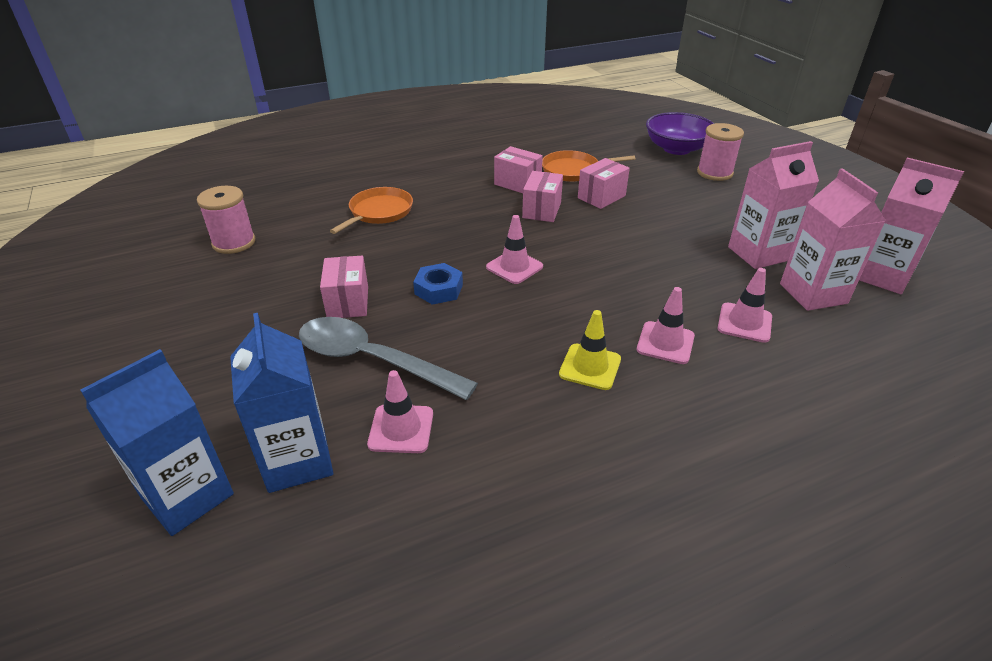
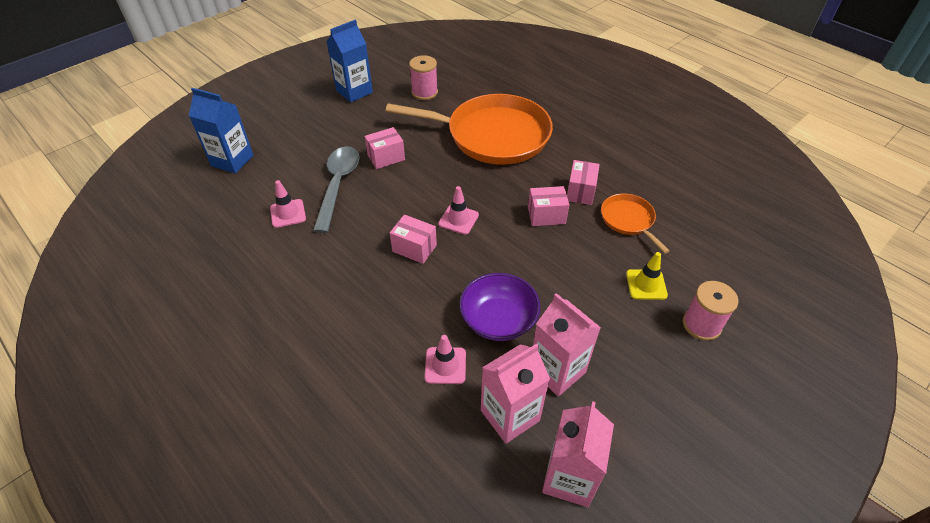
camera: 70 degrees right, 10 degrees up
(297, 460) = (259, 185): blue carton -> blue carton (354, 91)
(379, 212) = (492, 135): orange pan -> orange pan, size x2.16
(438, 289) = (415, 190): blue nut -> none
(590, 367) = (362, 281): yellow traffic cone -> yellow traffic cone (646, 284)
(601, 197) = (592, 247): pink box -> pink box (414, 248)
(665, 343) = (402, 318): pink traffic cone -> none
(677, 149) = (735, 287): purple bowl -> purple bowl (498, 320)

